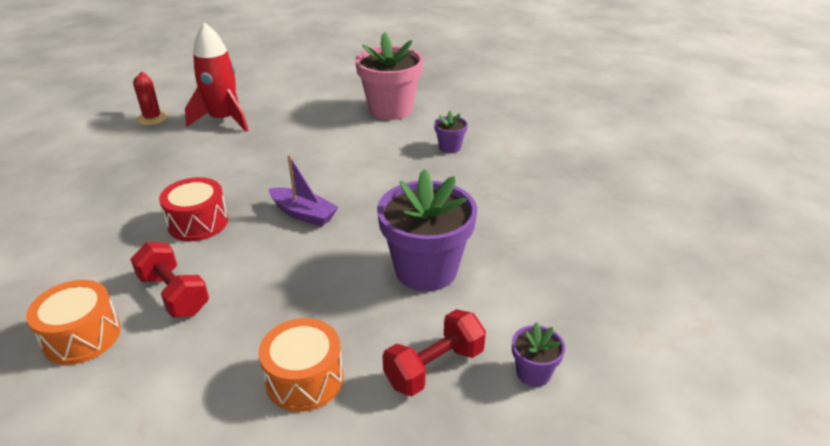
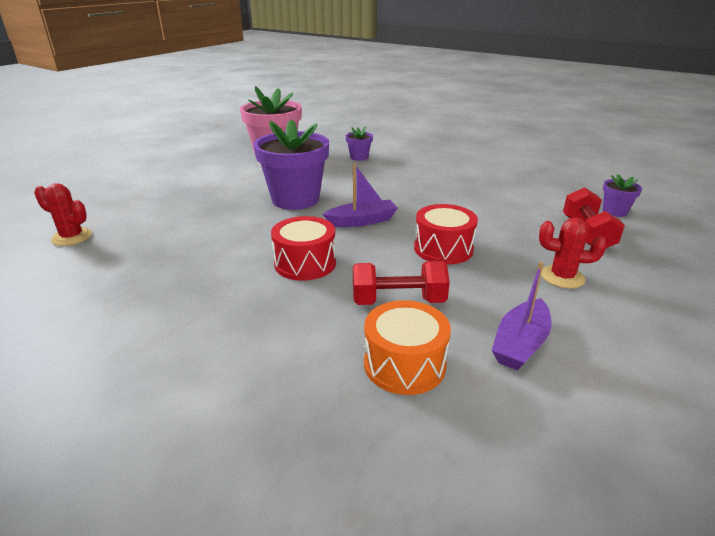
camera: 50 degrees left, 5 degrees down
(152, 391) = (520, 344): none -> purple boat
(224, 120) = (155, 209): red rocket -> none
(293, 281) = (443, 249): none -> red drum
(304, 379) = (562, 277): orange drum -> red cactus
(426, 270) = (486, 206): purple flower pot -> purple flower pot (295, 199)

